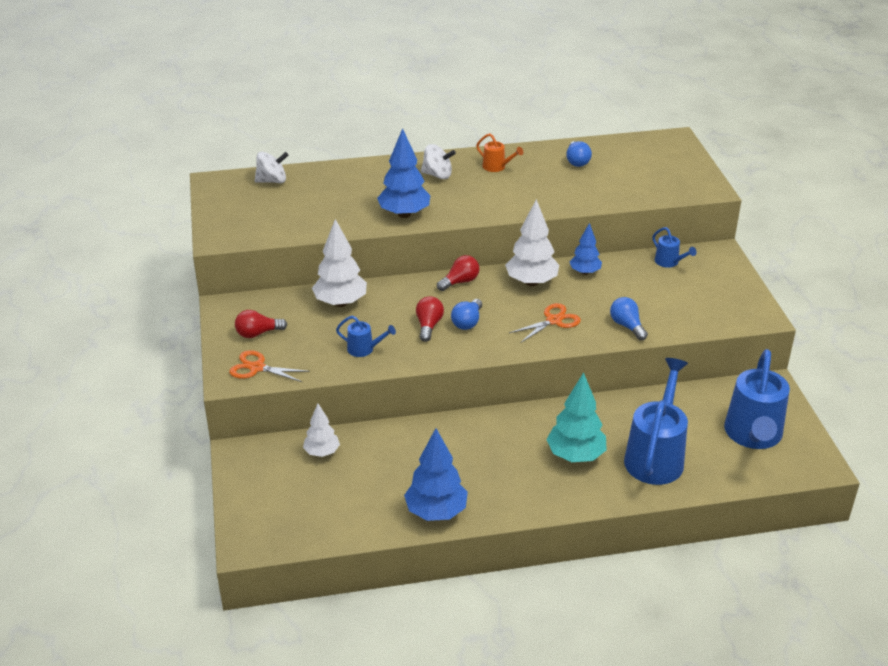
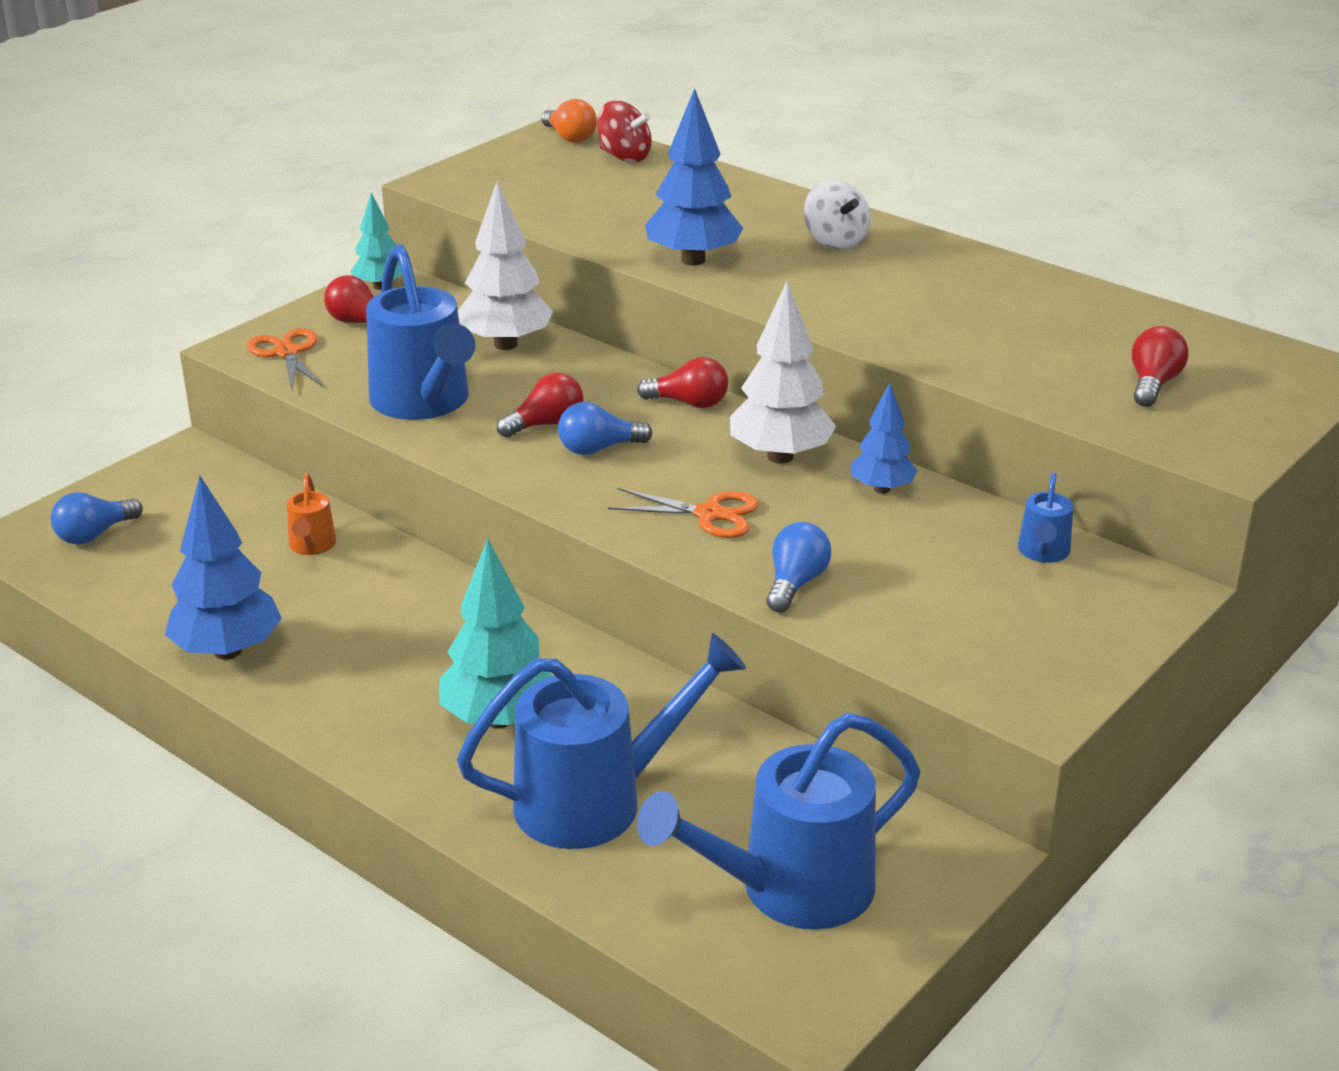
camera: 50 degrees right, 5 degrees down
(226, 184) = (569, 137): none -> orange light bulb
(228, 311) = (380, 286): none -> turquoise tree
(272, 181) = (624, 157): white spinning top -> red spinning top
(322, 452) = (254, 509): white tree -> none
(364, 349) = (425, 403): blue watering can -> blue watering can, size x2.18
(497, 167) = (939, 271): orange watering can -> orange watering can (312, 546)
(577, 161) = (1078, 320): blue light bulb -> blue light bulb (95, 534)
(643, 174) = (1153, 384): none -> red light bulb

